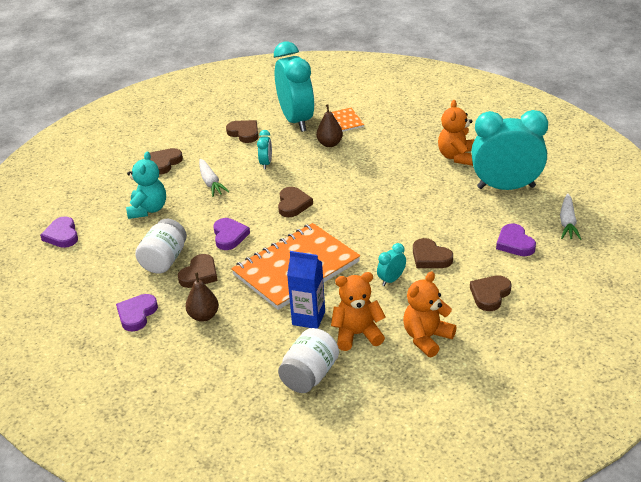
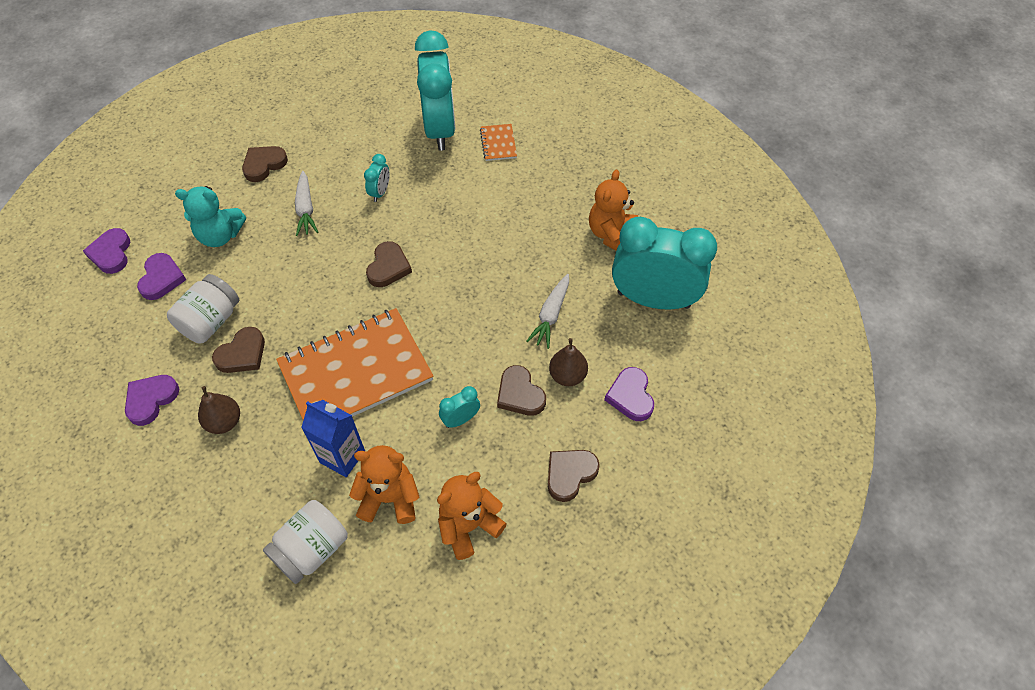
camera: 10 degrees right, 20 degrees up
(148, 209) = (220, 235): turquoise teddy bear -> turquoise teddy bear turned 75 degrees clockwise
(229, 236) = (297, 301): purple heart -> purple heart (161, 278)
(244, 133) = (372, 137): brown heart -> none
(330, 144) = (466, 177): brown pear -> brown pear (567, 376)
(567, 222) = (708, 377): white carrot -> white carrot (551, 315)

